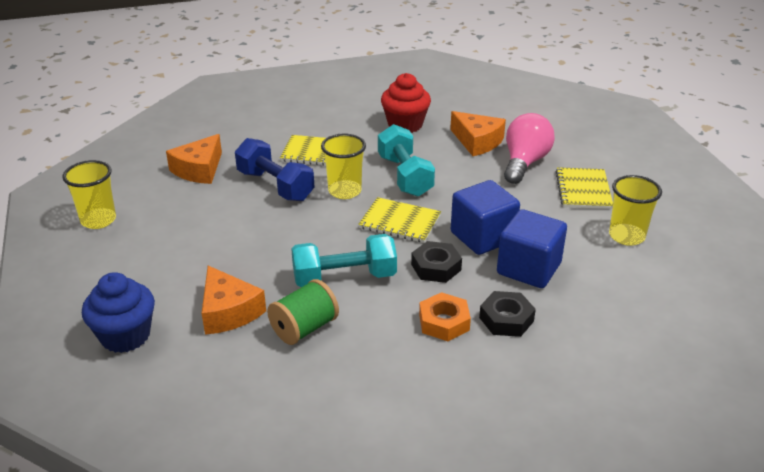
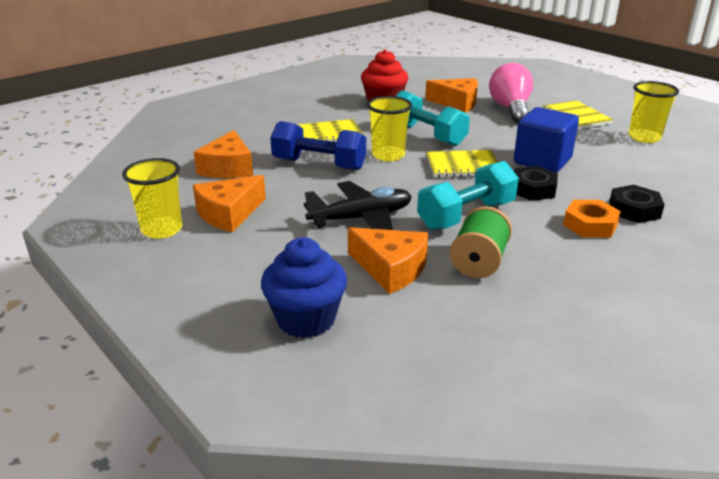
camera: 25 degrees left, 5 degrees down
(158, 219) = (229, 213): none -> orange cheese
(254, 254) = (361, 218): none -> black plane
(528, 269) = (604, 173): blue cube -> none

